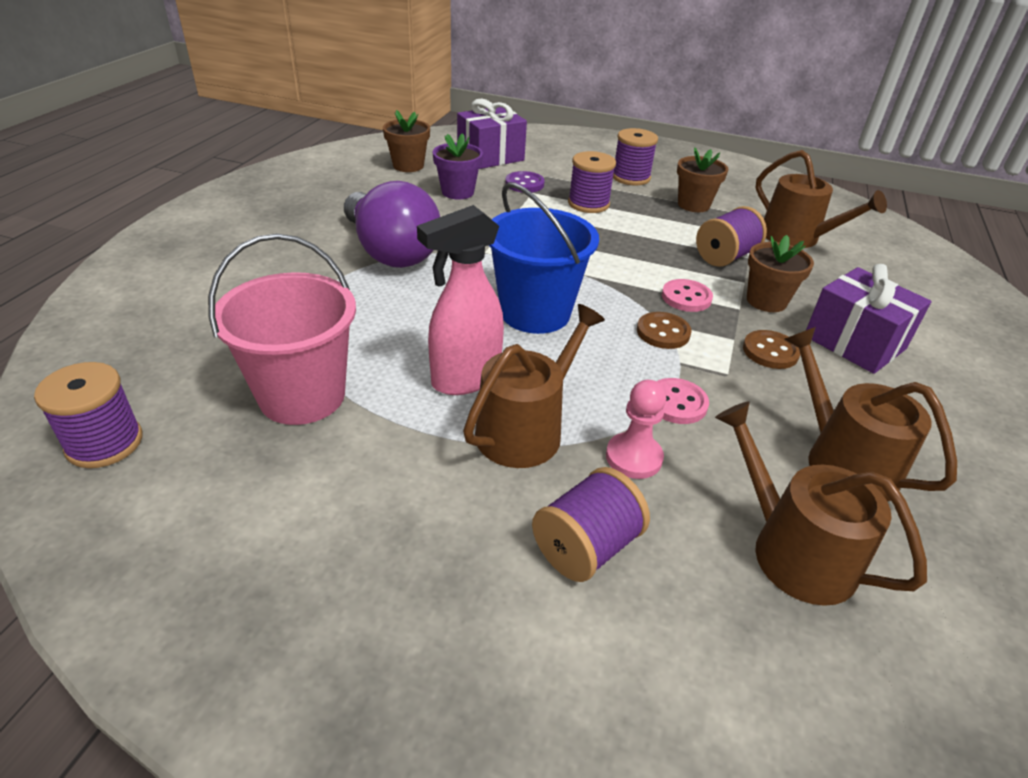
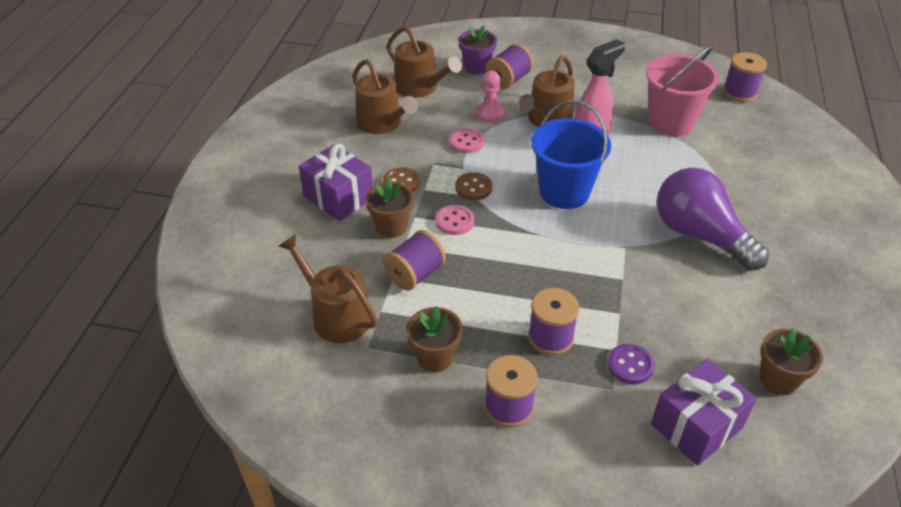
camera: 175 degrees right, 5 degrees up
(457, 192) = (693, 334): purple flower pot -> purple flower pot (477, 67)

